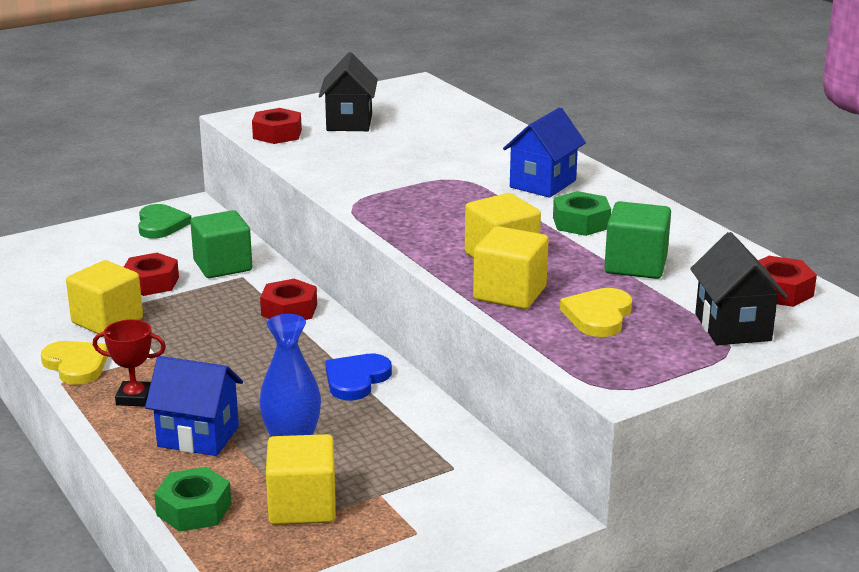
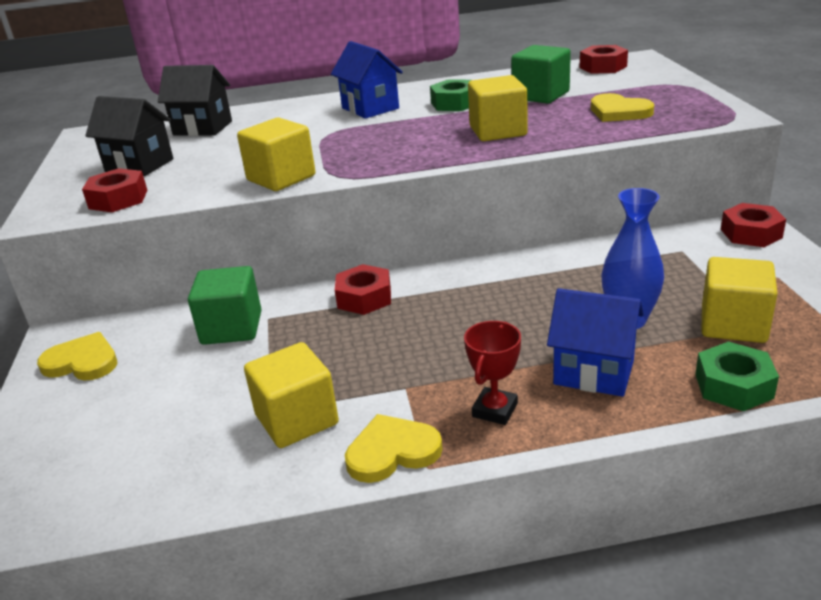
camera: 65 degrees left, 5 degrees up
(151, 282) = (226, 380): red nut -> red nut (751, 233)
(161, 224) = (82, 362): green heart -> yellow heart
(198, 436) = (593, 372): blue house -> blue house turned 75 degrees clockwise
(356, 379) = (520, 277): blue heart -> none
(510, 293) = (567, 134): yellow cube -> yellow cube (281, 178)
(732, 327) = (651, 81): black house -> black house (202, 128)

